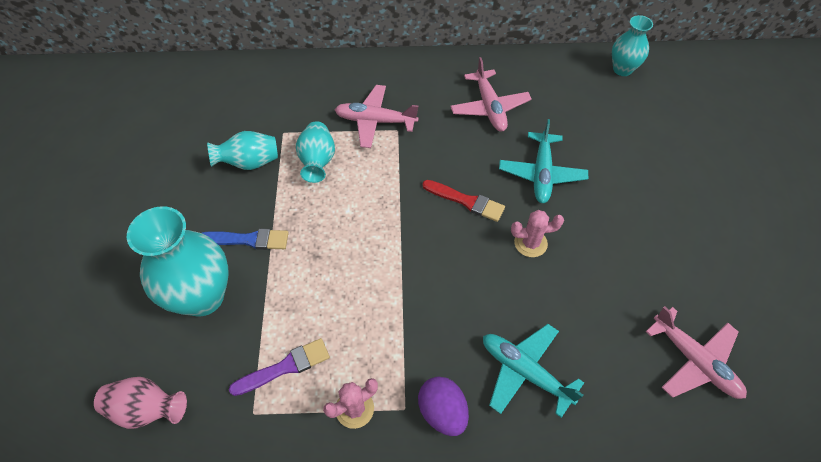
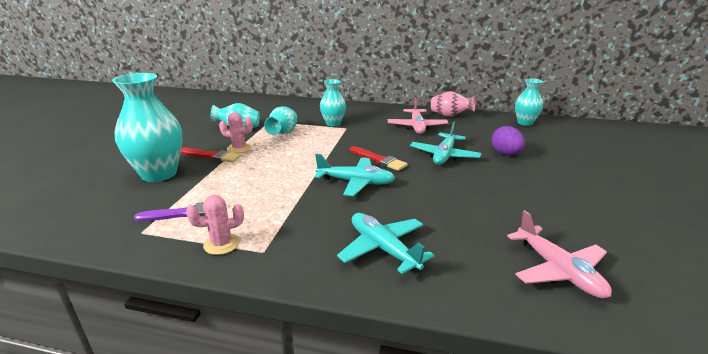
camera: 15 degrees right, 30 degrees down
(147, 409) = (69, 217): pink vase -> pink vase (450, 115)
(248, 240) = (211, 156): blue brush -> red brush
(375, 121) = (333, 123): pink plane -> turquoise vase
(442, 411) = (295, 259): purple egg -> purple egg (505, 154)
(455, 257) = (355, 182): none -> turquoise plane
(530, 243) = (421, 184): pink cactus -> pink cactus (239, 148)

